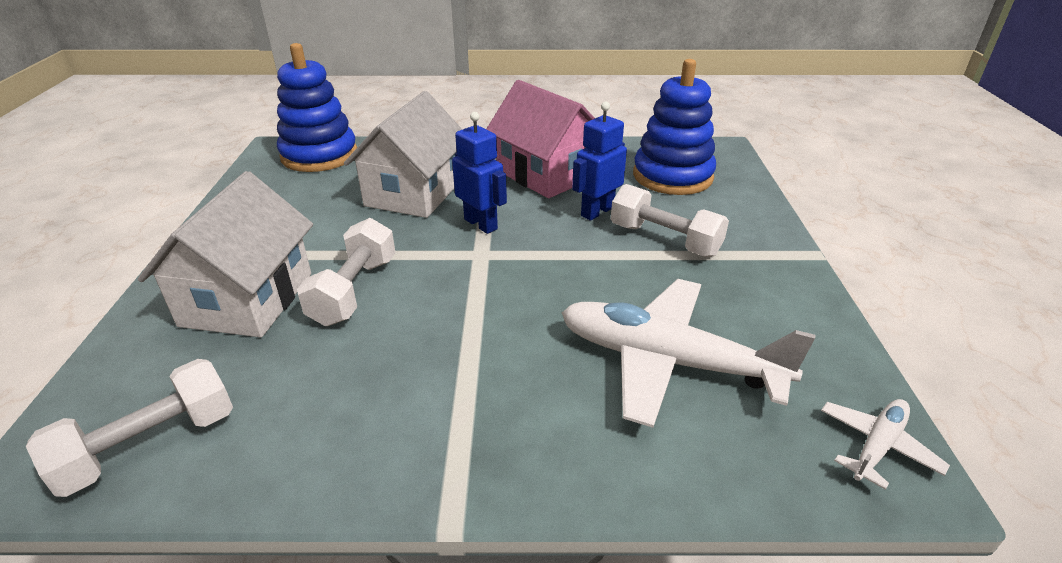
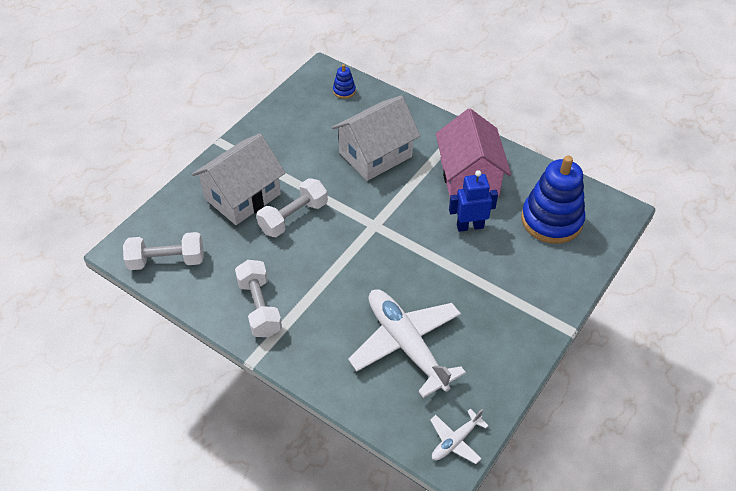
camera: 35 degrees right, 15 degrees up
(319, 155) = (344, 91): blue stacking toy -> blue stacking toy, size x0.42
(481, 224) = (393, 201): blue robot -> none
(664, 240) = (488, 269): white dumbbell -> white dumbbell (259, 307)
(877, 446) = (455, 441): white plane -> white plane turned 150 degrees clockwise

